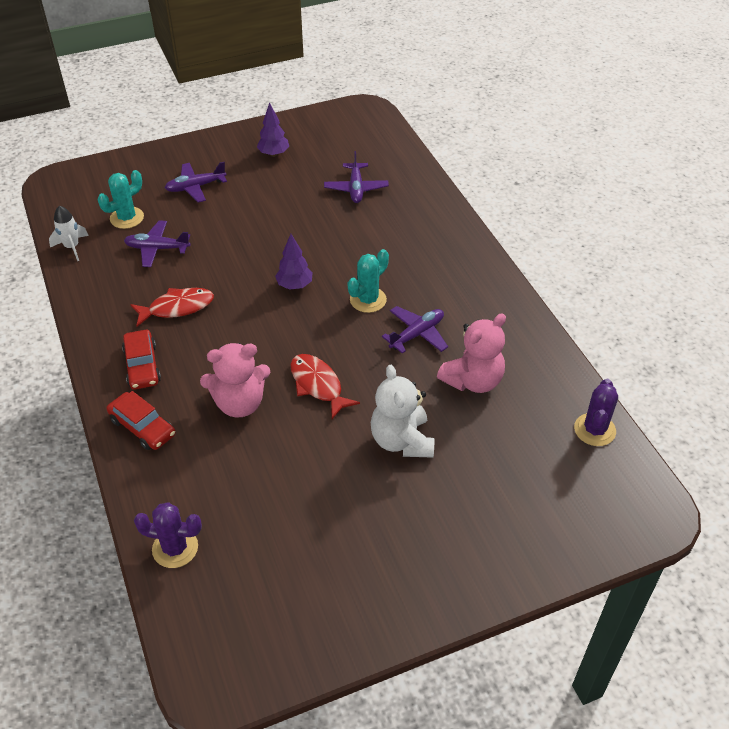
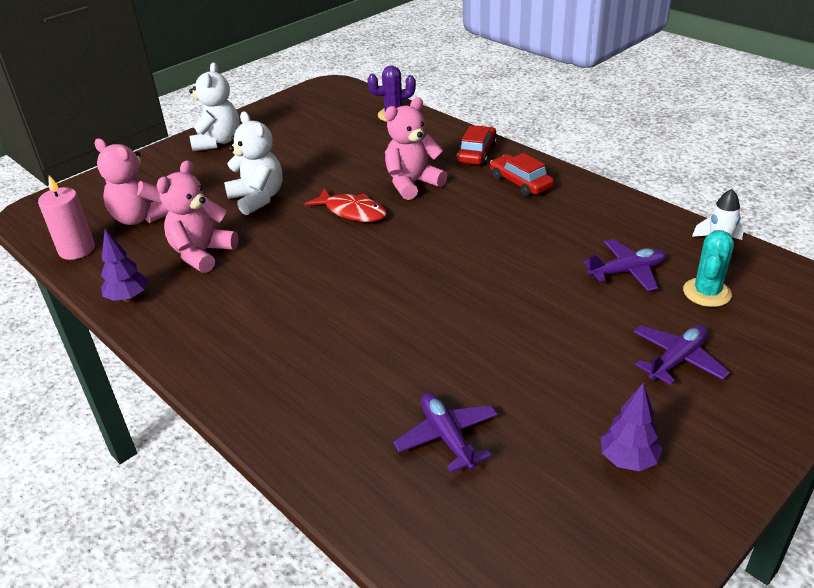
camera: 160 degrees right, 10 degrees down
(142, 427) = (477, 153): red car -> red car turned 90 degrees clockwise
(177, 308) = (539, 228): red fish -> none
(294, 285) = (436, 282): purple tree -> purple tree (128, 298)
(368, 300) = (343, 292): turquoise cactus -> none
(417, 334) = (273, 275): purple plane -> none
(421, 581) = (217, 142): none -> white teddy bear
(530, 456) = (140, 218): none -> pink teddy bear
(594, 430) = (77, 250): purple cactus -> pink candle

